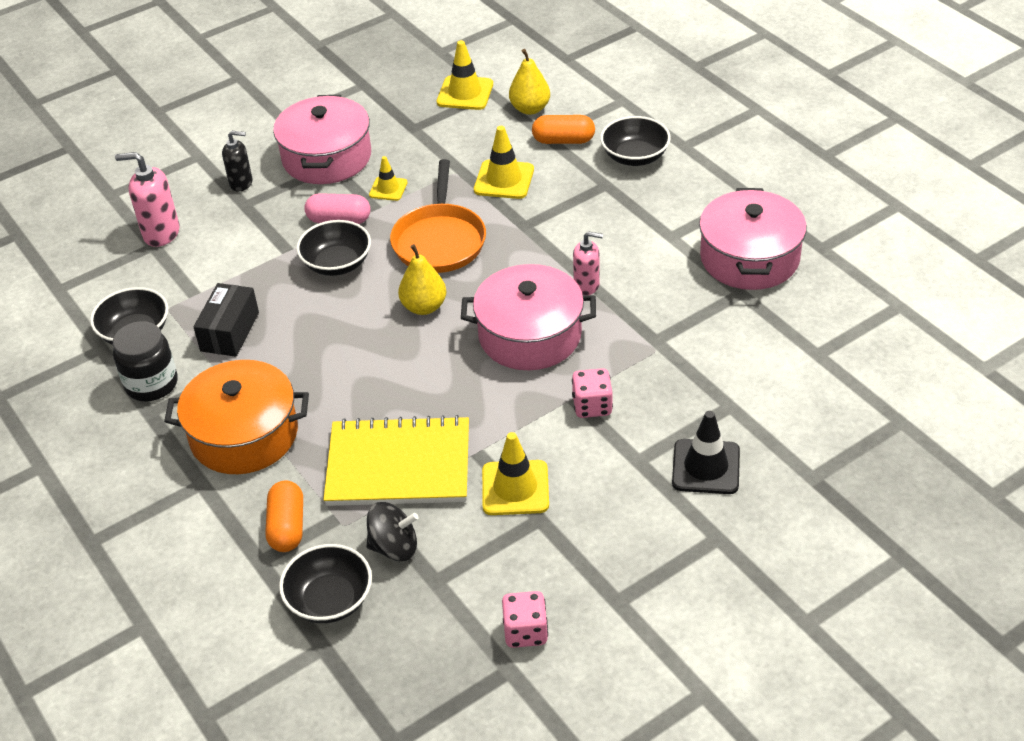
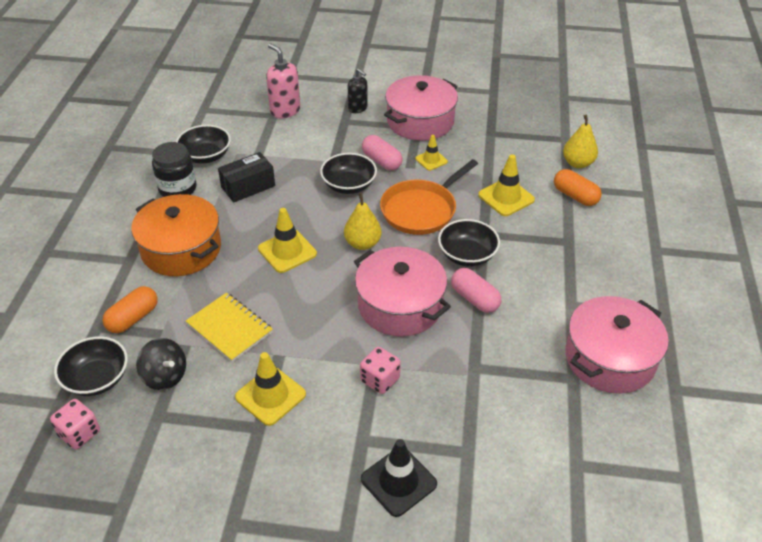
camera: 40 degrees right, 0 degrees up
(399, 465) = (229, 328): yellow notebook -> yellow notebook, size x0.66
(465, 93) = (548, 130): yellow traffic cone -> yellow traffic cone (287, 251)
(525, 632) = (160, 493): pink dice -> pink dice (79, 433)
(587, 285) = (475, 299): pink soap dispenser -> pink capsule
(635, 156) = (611, 236): black bowl -> black bowl (467, 255)

